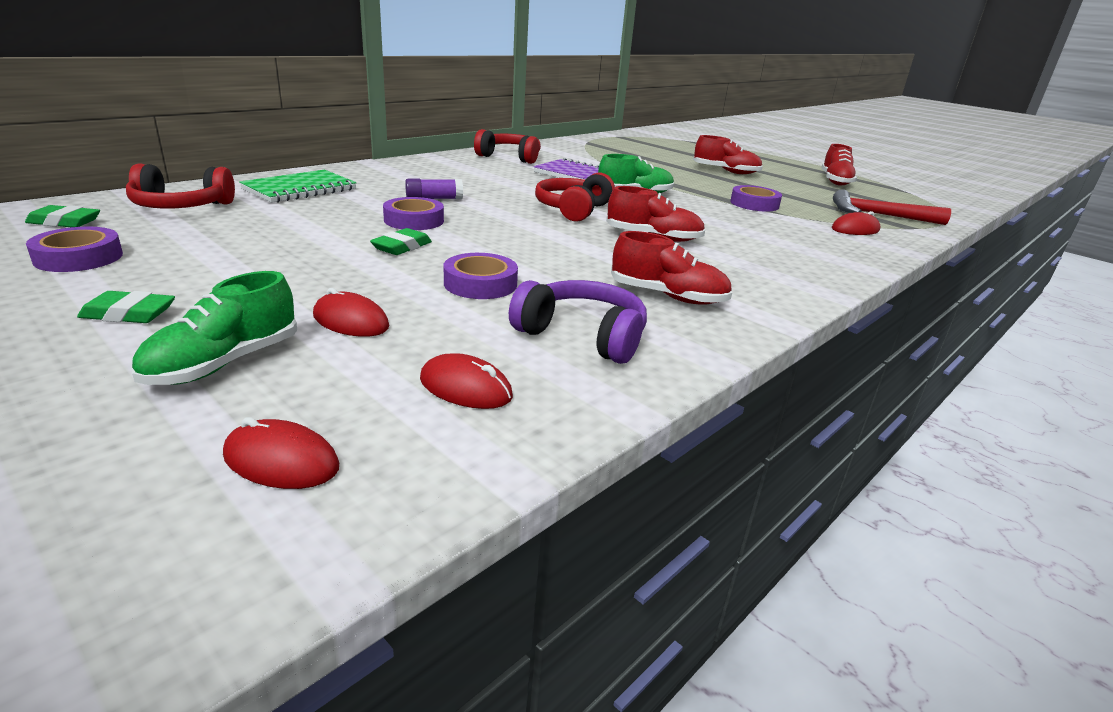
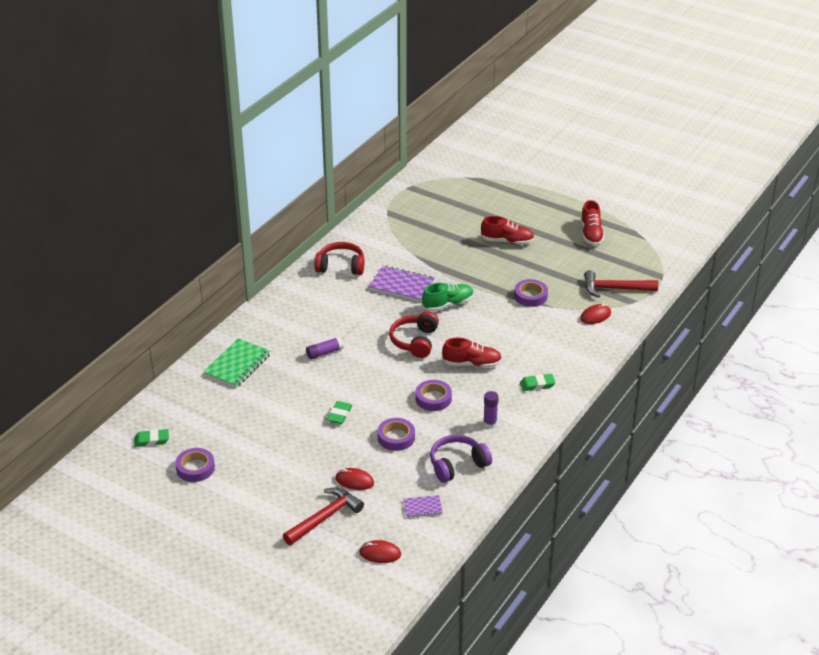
camera: 10 degrees left, 10 degrees up
(129, 314) = (261, 500): green eraser -> green eraser (537, 385)
(181, 206) = (191, 406): red headphones -> none
(224, 363) = (325, 517): green shoe -> red hammer
(414, 220) = (329, 384): purple tape -> purple tape (433, 398)
(465, 388) = (422, 507): red mouse -> purple notebook
(582, 336) = (457, 465): purple headphones -> purple headphones turned 45 degrees counterclockwise
(668, 296) = (490, 423): red shoe -> purple glue stick

